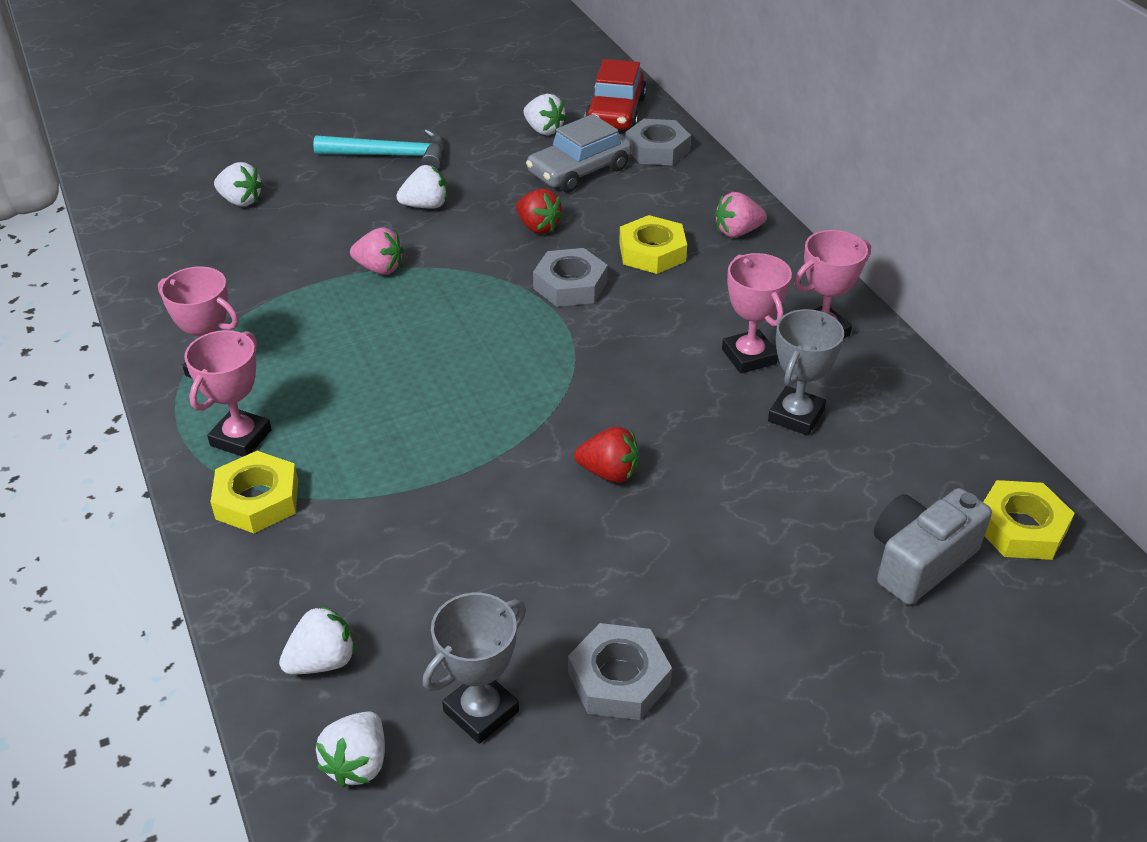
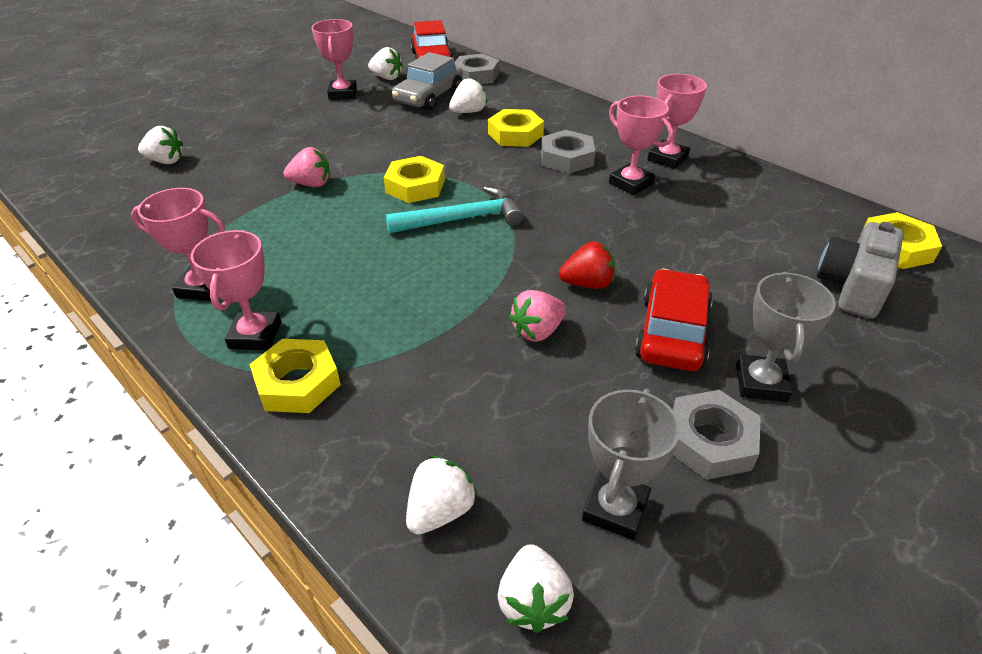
camera: 20 degrees left, 0 degrees up
(390, 155) = (277, 111): turquoise hammer -> turquoise hammer (462, 219)
(425, 205) = (325, 137): white strawberry -> white strawberry (468, 112)
(478, 145) = (343, 94): none -> pink trophy
(492, 299) = (415, 186): none -> yellow nut
(538, 227) = (421, 135): red strawberry -> none
(570, 285) = (470, 166): grey nut -> grey nut (567, 158)
(663, 555) = (672, 332): none -> red car
(737, 232) = (565, 112): pink strawberry -> pink strawberry (537, 331)
(796, 416) = (692, 213): grey trophy -> grey trophy (761, 383)

